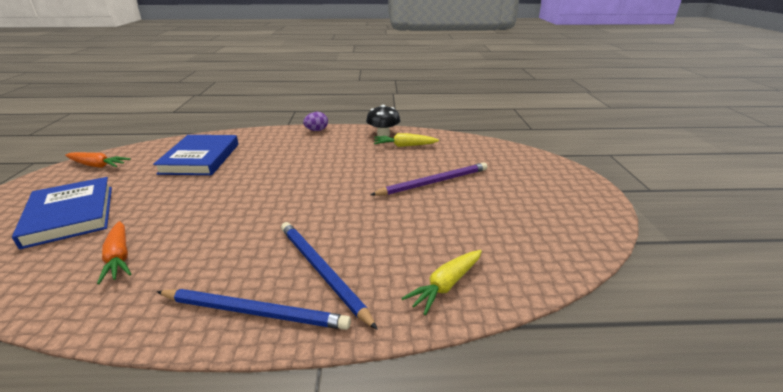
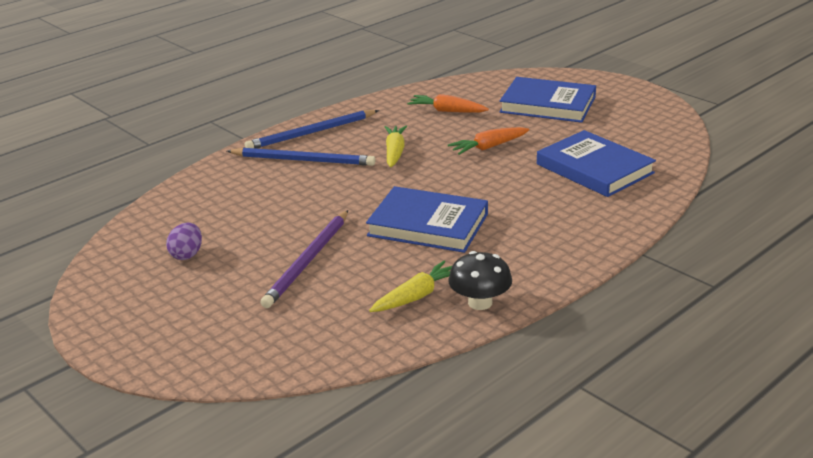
camera: 140 degrees right, 0 degrees up
(97, 165) = (655, 123): orange carrot -> orange carrot (489, 147)
(316, 130) = (578, 261): purple egg -> purple egg (187, 255)
(340, 171) = (428, 225): none -> blue book
(446, 285) = (206, 190): yellow carrot -> yellow carrot (394, 152)

